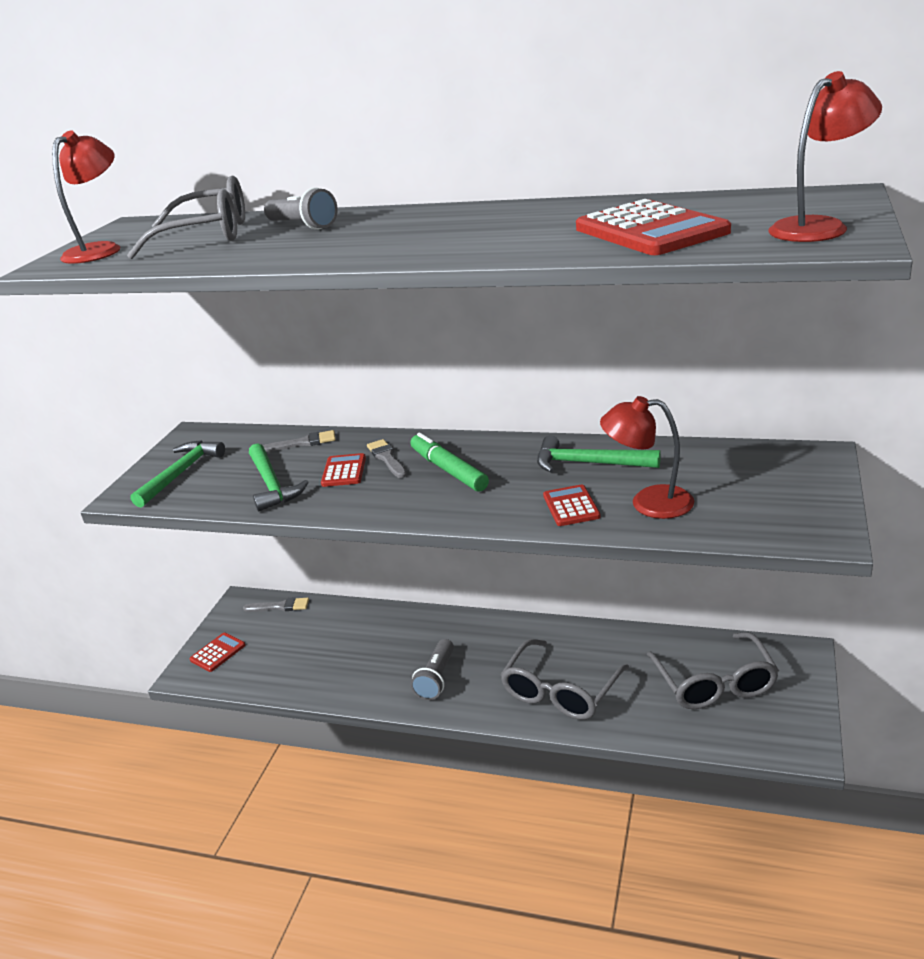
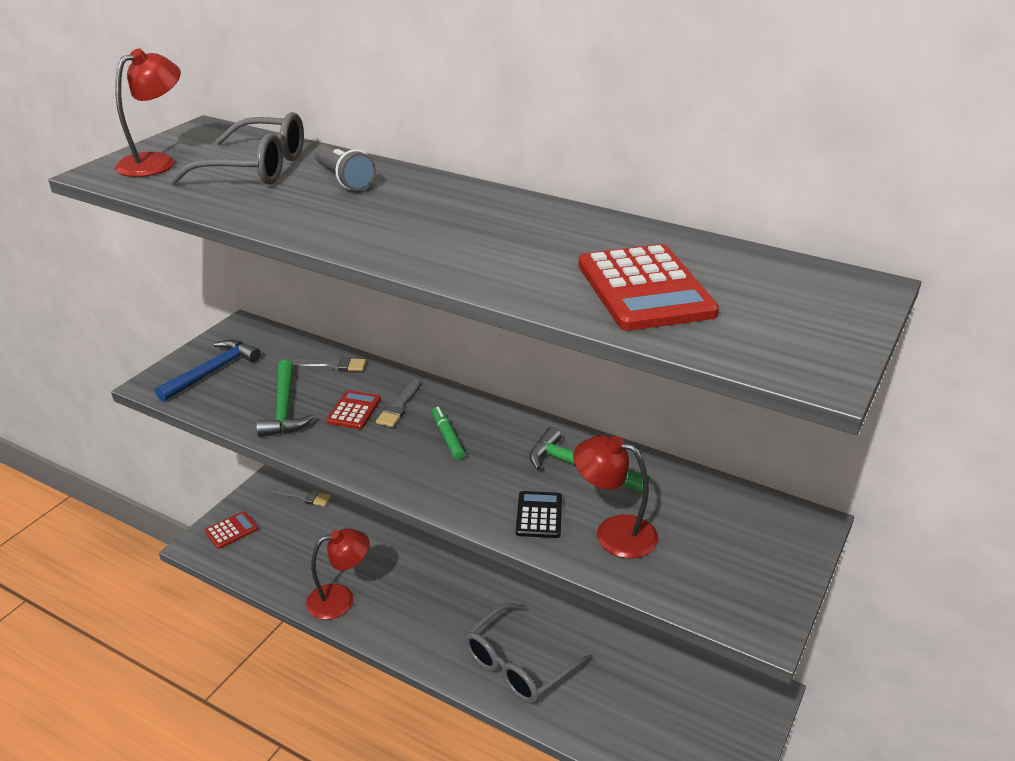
camera: 10 degrees right, 5 degrees up
(181, 473) = (213, 371): green hammer -> blue hammer
(387, 458) = (399, 406): grey brush -> grey brush turned 150 degrees counterclockwise
(436, 679) = (411, 616): grey flashlight -> none
(448, 470) = (447, 437): green marker -> green marker, size x0.65
(571, 506) = (539, 515): red calculator -> black calculator
(715, 684) = (667, 701): grey glasses -> none
(818, 227) = (806, 335): red lamp -> red lamp (340, 599)

